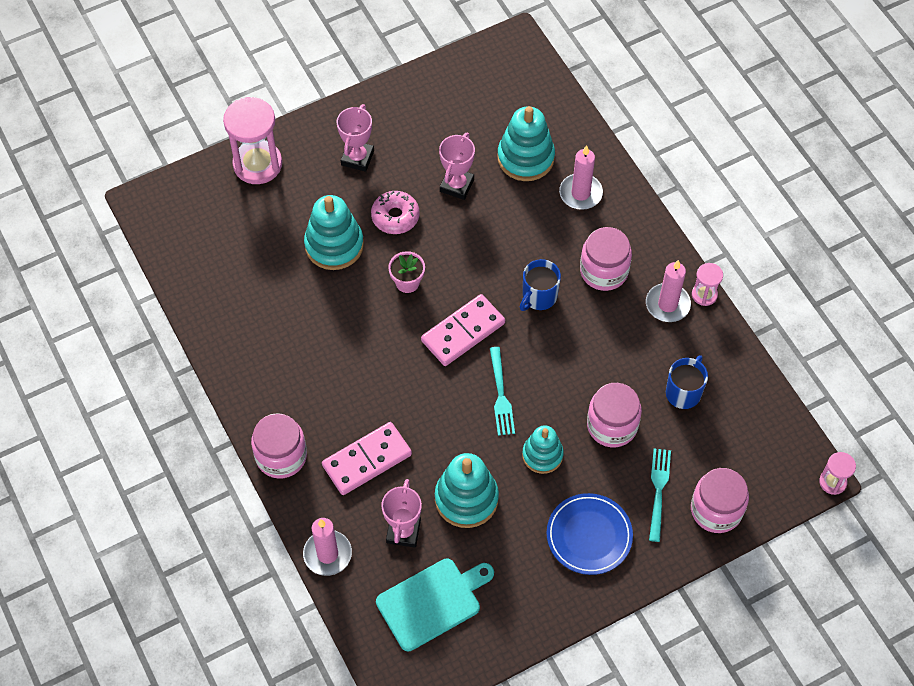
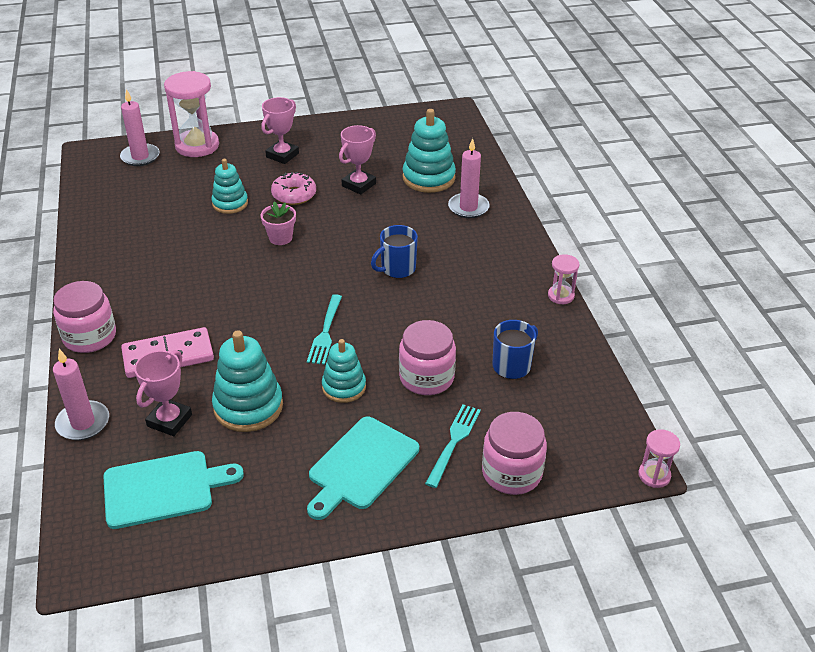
camera: 15 degrees right, 20 degrees down
(334, 245) = (230, 203): turquoise stacking toy -> turquoise stacking toy, size x0.65
(463, 332) = (313, 280): pink domino -> none
(589, 536) = (361, 466): blue plate -> turquoise cutting board
(604, 271) = (468, 262): pink jar -> none
(667, 304) = (521, 296): pink candle -> pink candle (140, 157)

